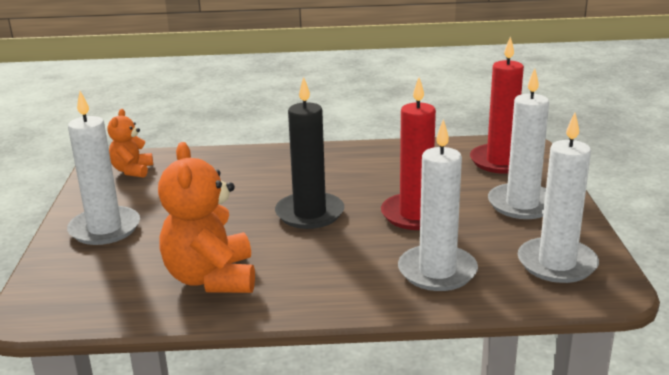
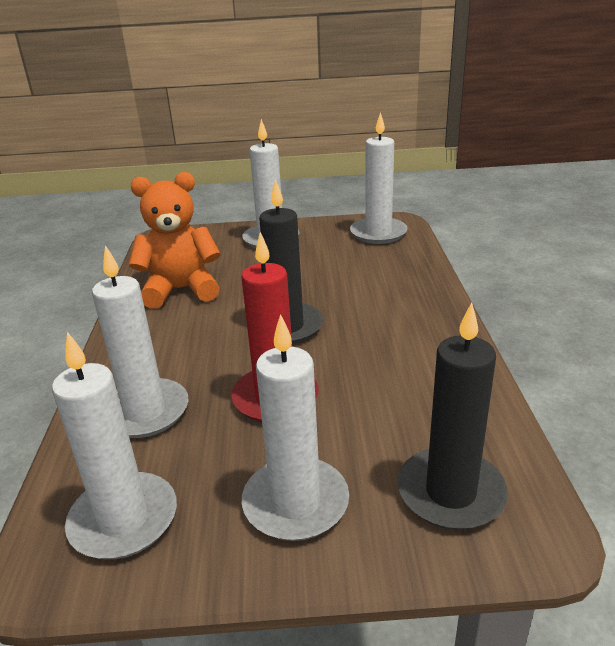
camera: 90 degrees right, 5 degrees up
(132, 170) = (378, 233): orange teddy bear -> white candle
(500, 161) = (450, 492): red candle -> black candle

